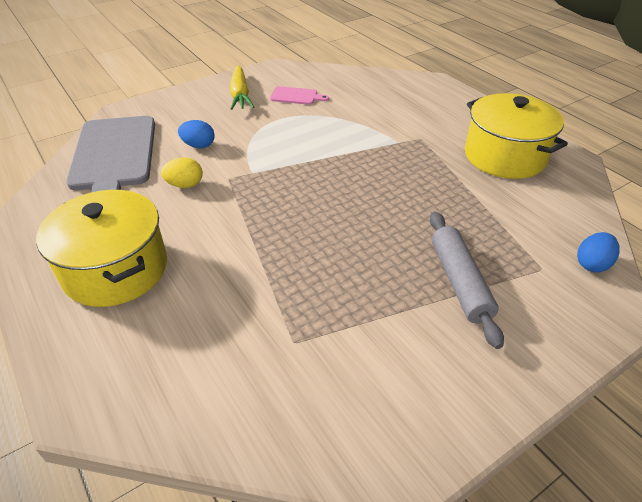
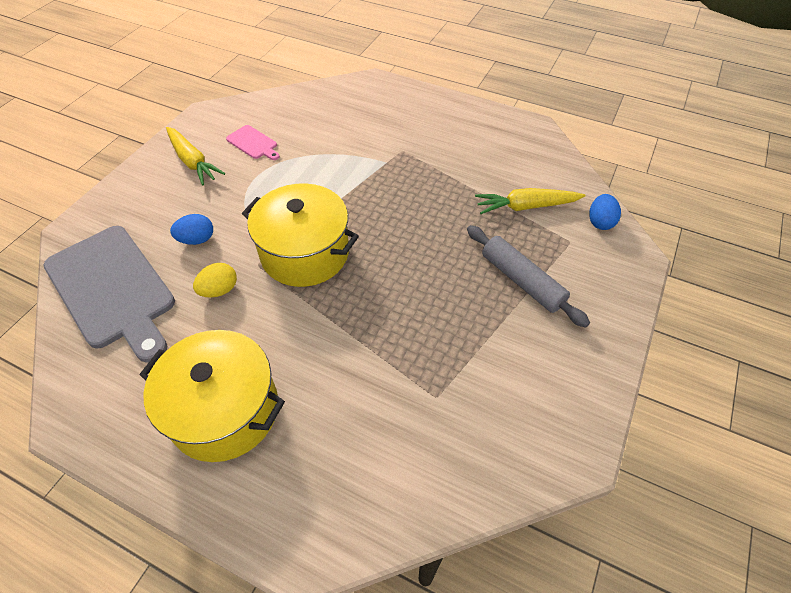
camera: 30 degrees left, 10 degrees up
(296, 96) = (253, 143): pink cutting board -> pink cutting board turned 60 degrees clockwise
(504, 156) = (481, 144): yellow pot -> yellow pot (305, 253)
(513, 221) = (525, 207): none -> yellow carrot

